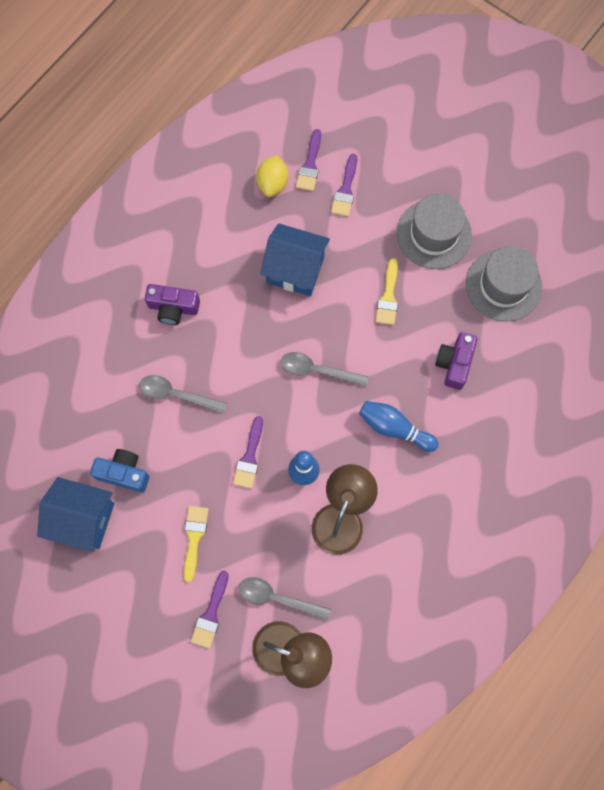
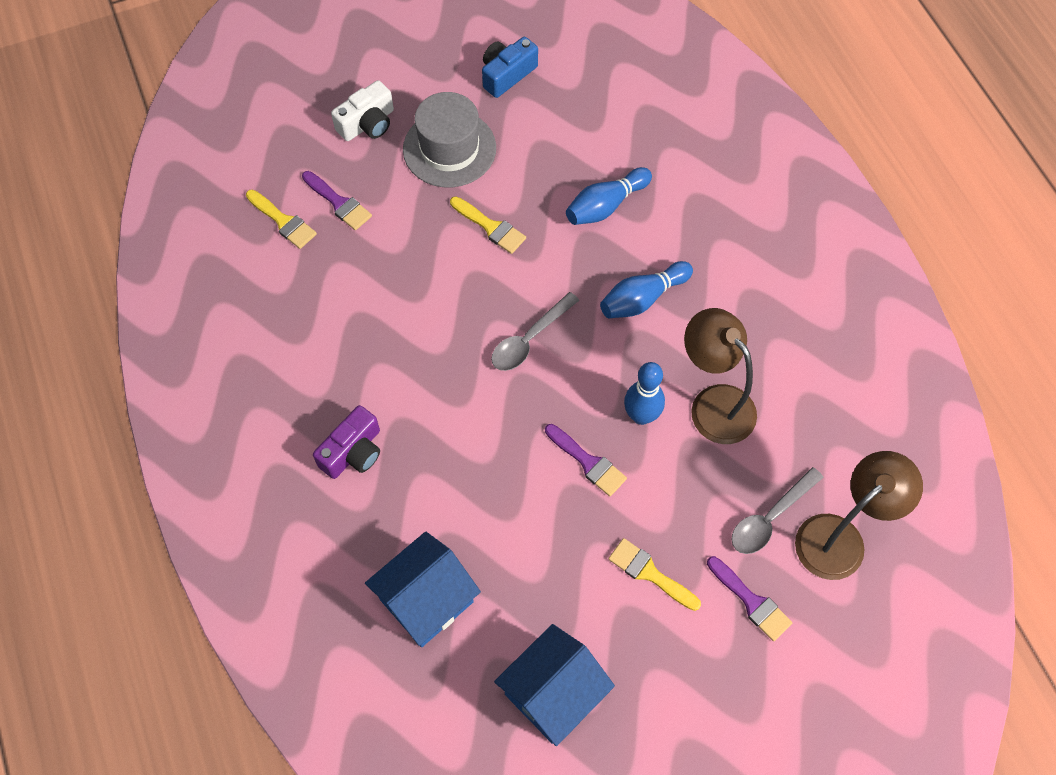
camera: 60 degrees left, 10 degrees down
(123, 473) = (523, 614): blue camera -> blue camera (507, 74)
(176, 394) = (462, 503): grey spoon -> none
(272, 183) = (277, 269): yellow lemon -> none
(295, 270) = (396, 300): blue house -> blue house (426, 600)
(310, 165) = (283, 221): purple brush -> yellow brush
(419, 170) = (367, 124): none -> white camera
(454, 363) = (605, 205): purple camera -> blue bowling pin
(503, 285) = (549, 118): grey hat -> none

